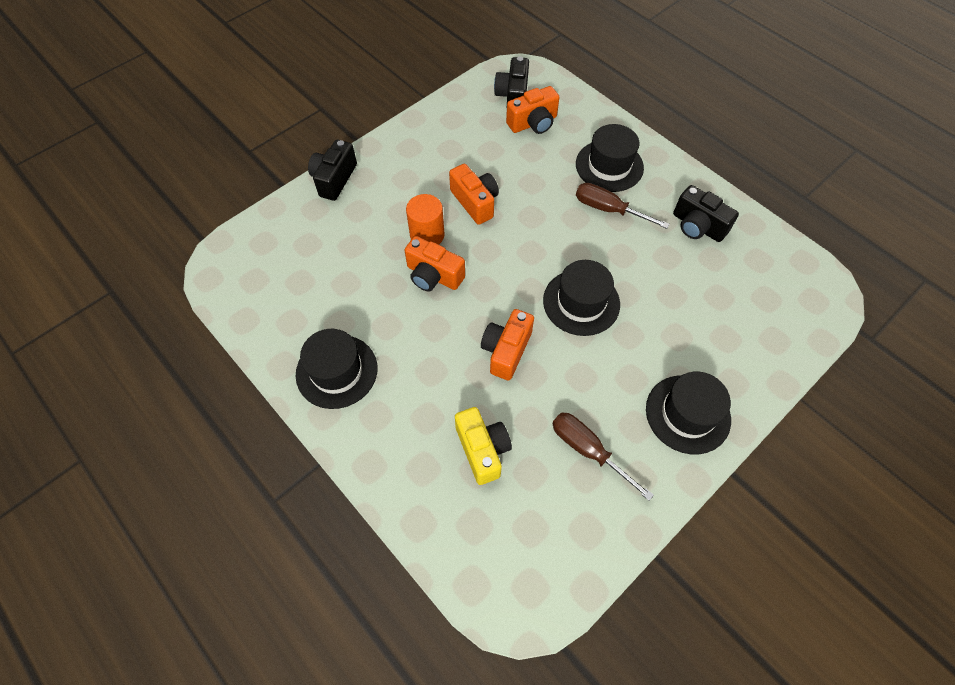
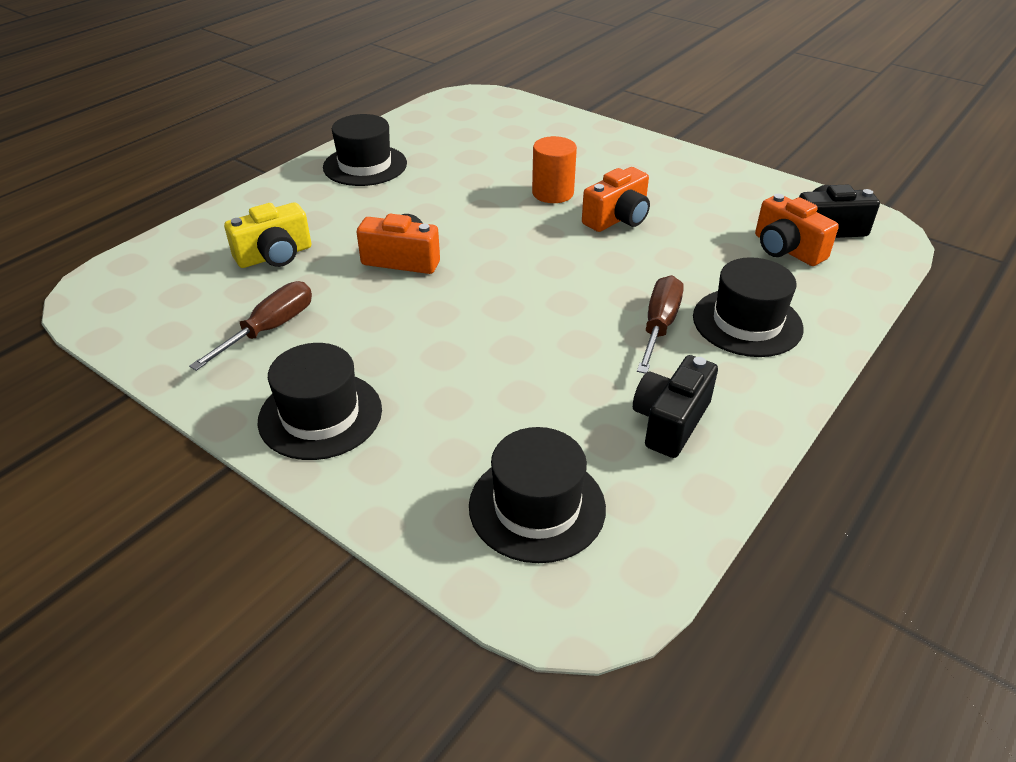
camera: 80 degrees right, 20 degrees down
(334, 179) = (606, 132): black camera -> none
(433, 276) = (496, 203): orange camera -> none
(581, 302) = (486, 311): black hat -> black hat (537, 506)

